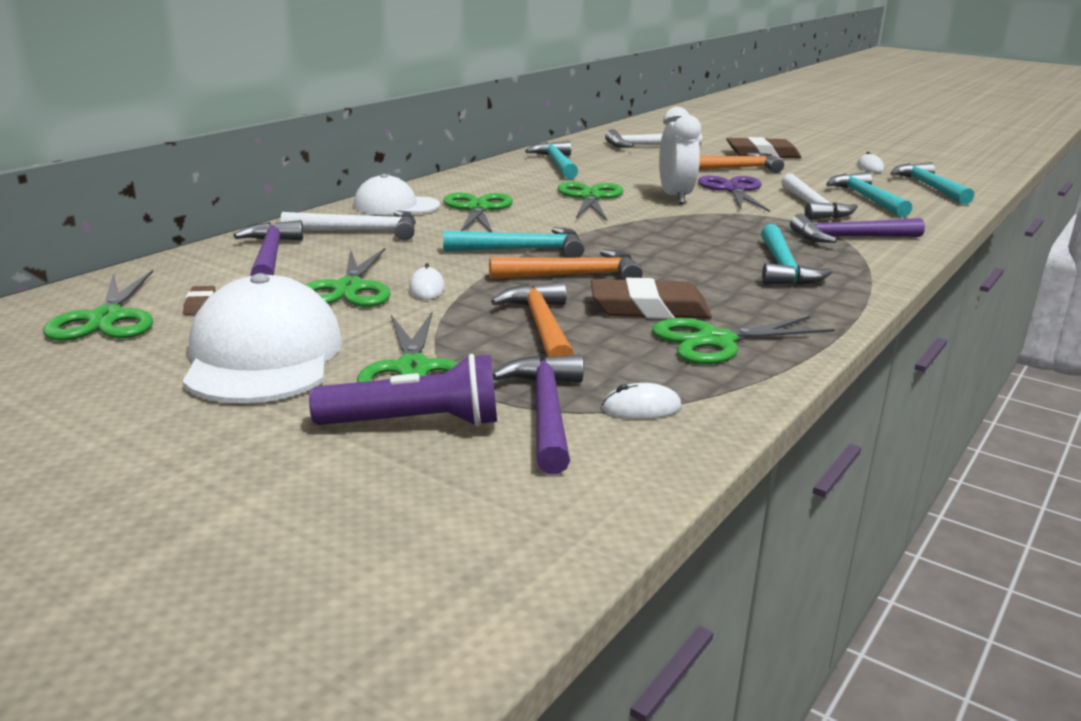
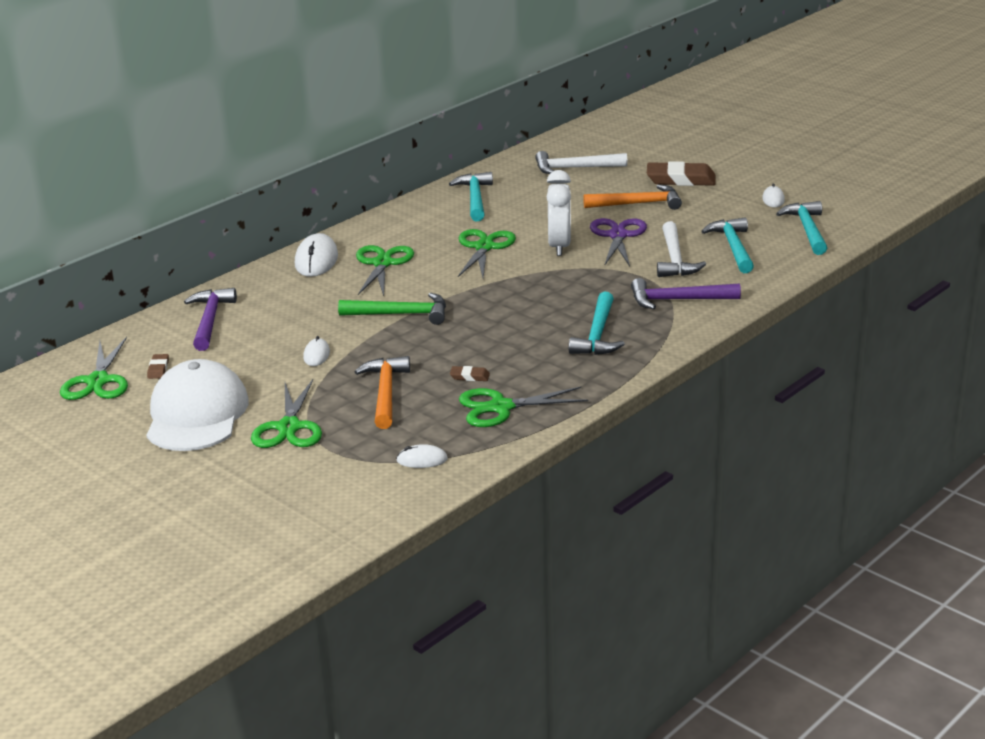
camera: 10 degrees right, 5 degrees up
(349, 288) = (261, 355): green scissors -> none
(360, 231) = (281, 292): white hammer -> none
(396, 206) = (316, 260): white cap -> white mouse
(415, 423) = (280, 467): purple flashlight -> none
(522, 250) = (401, 314): turquoise hammer -> green hammer
(546, 412) = (361, 462): purple hammer -> none
(573, 275) = (429, 342): orange hammer -> none
(649, 308) = (469, 376): brown eraser -> brown eraser, size x0.45

